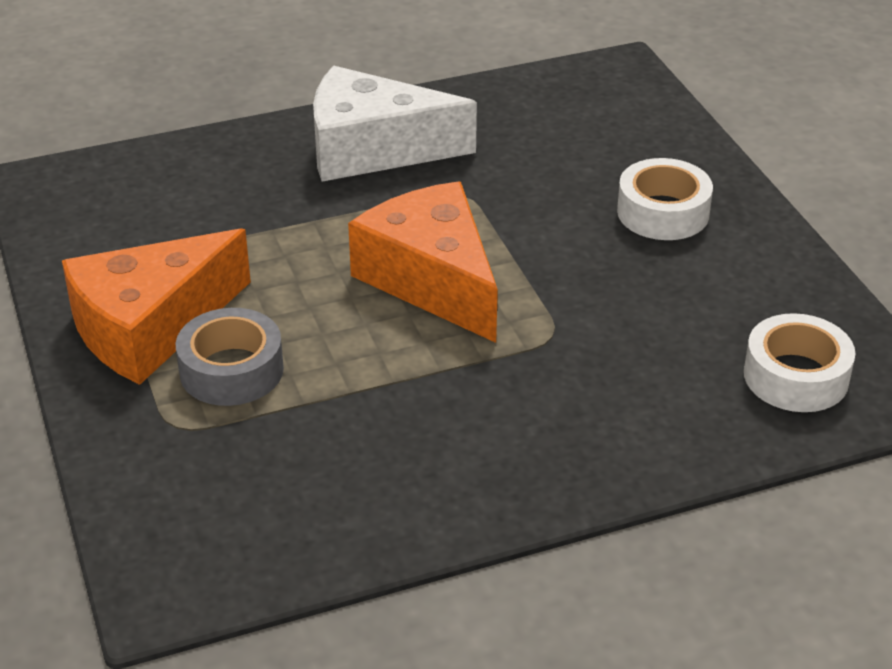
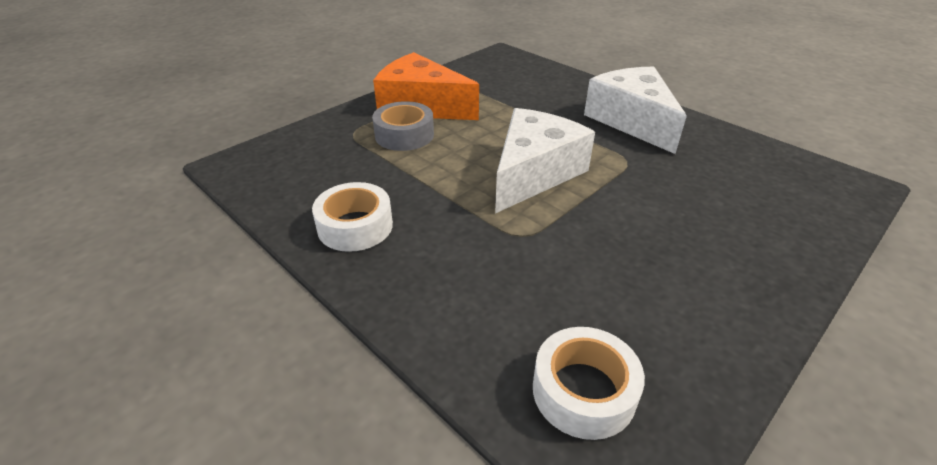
camera: 65 degrees right, 0 degrees up
(432, 280) = (534, 173): orange cheese -> white cheese
(663, 212) = (714, 251): white tape -> white tape (355, 226)

